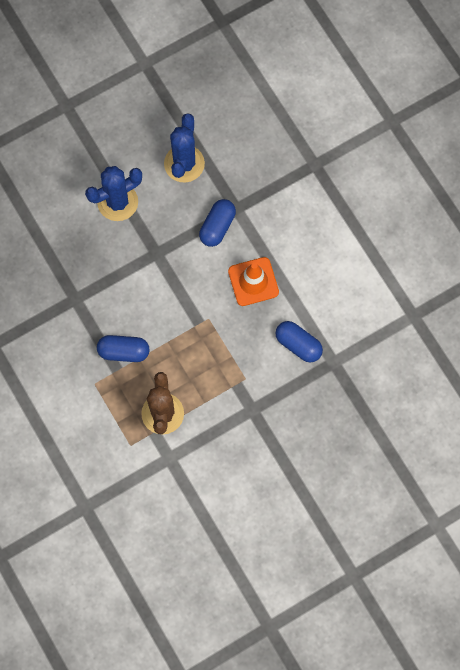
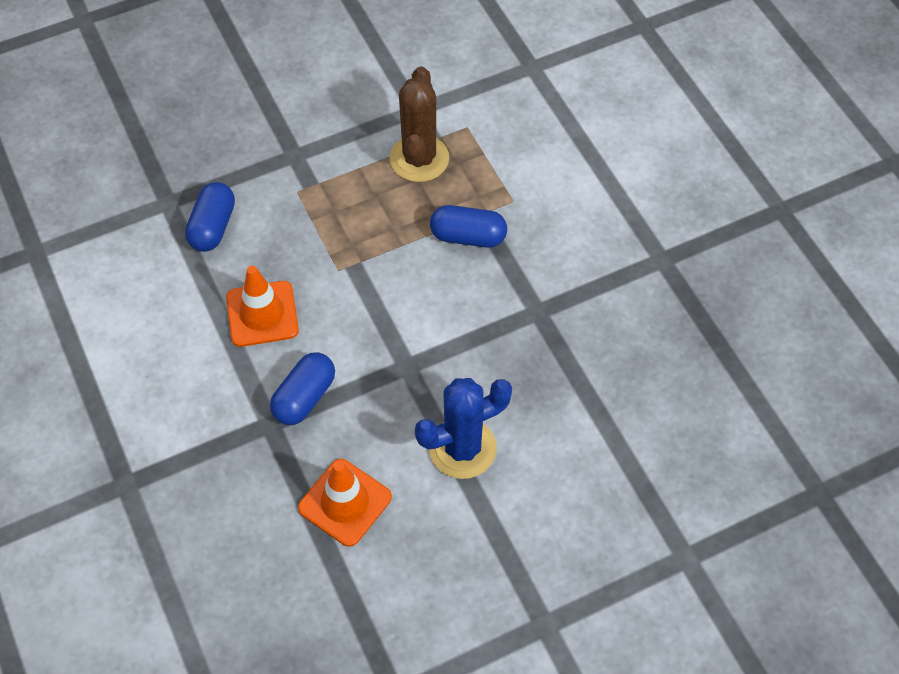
camera: 175 degrees left, 15 degrees down
(184, 164) = (345, 502): blue cactus -> orange traffic cone
(298, 344) = (213, 227): blue capsule -> blue capsule turned 60 degrees clockwise

